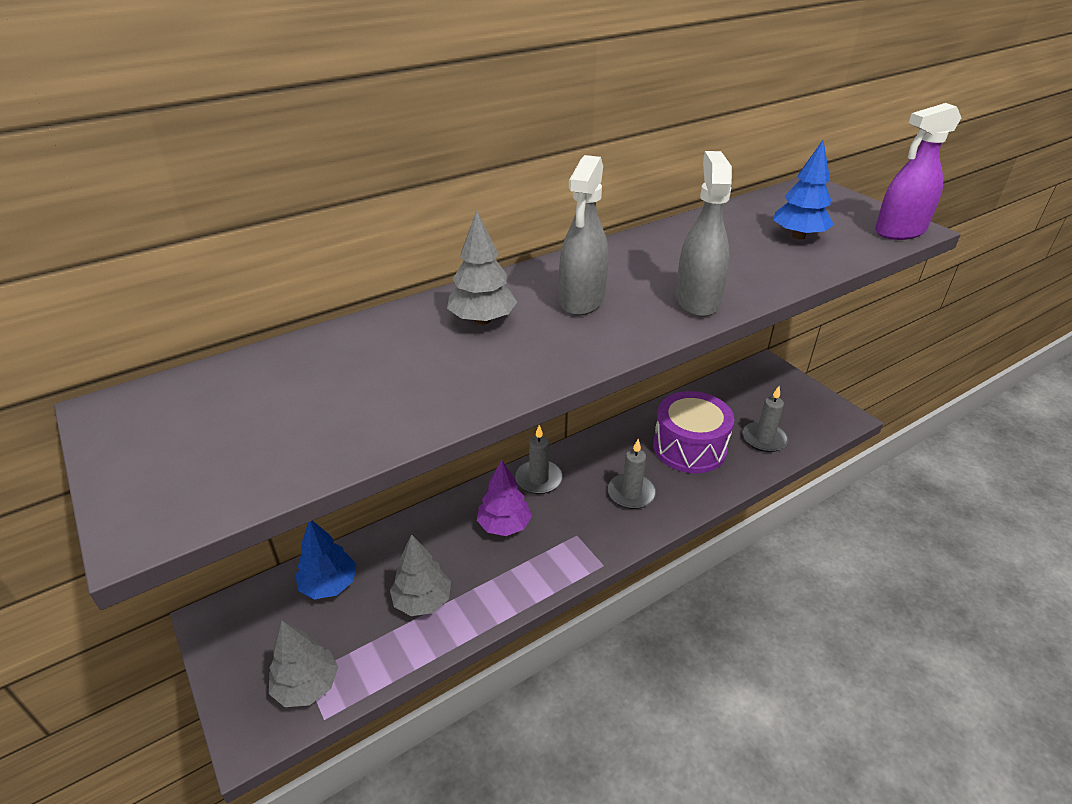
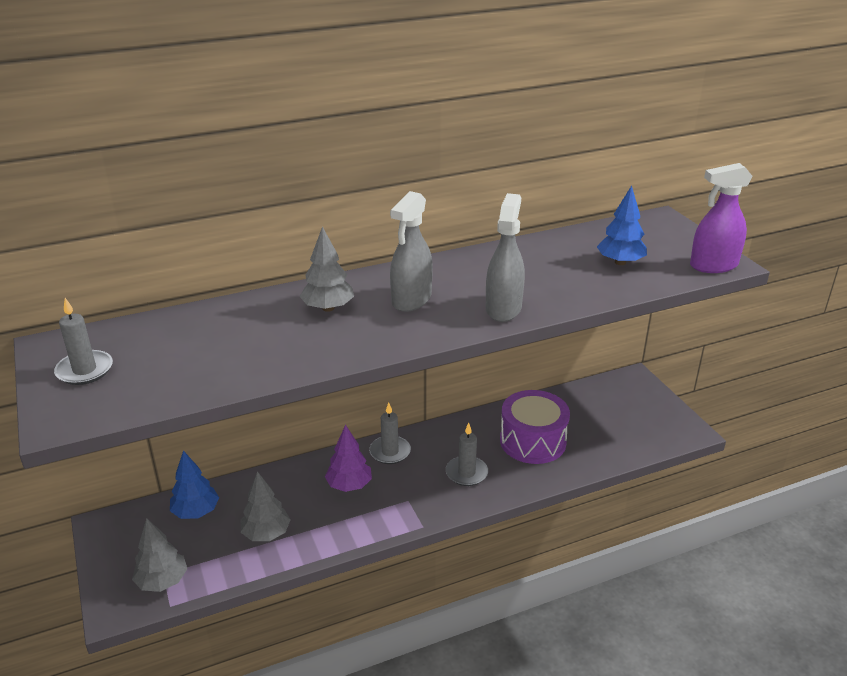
camera: 10 degrees right, 5 degrees down
(764, 439) = (605, 442): grey candle -> grey candle (84, 370)

